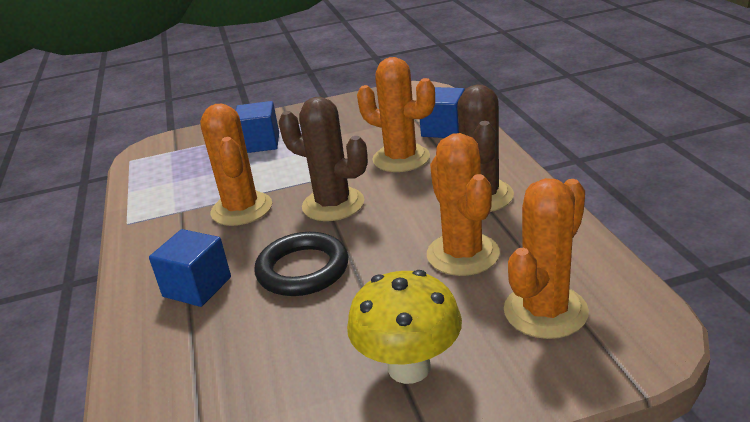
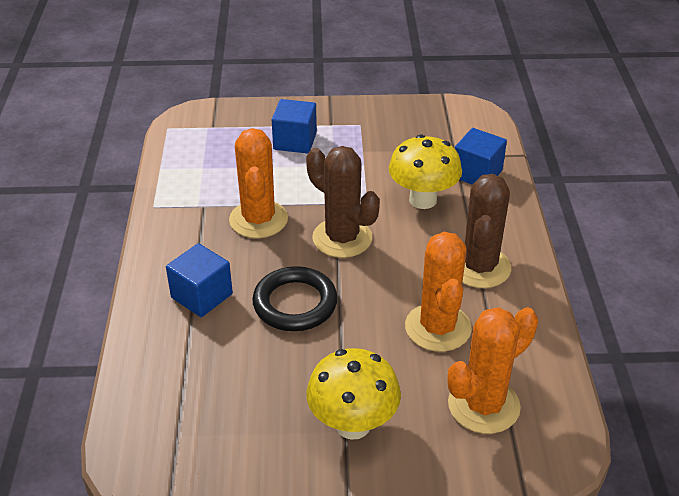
camera: 10 degrees right, 10 degrees up
(401, 158) = (422, 200): orange cactus -> yellow mushroom

